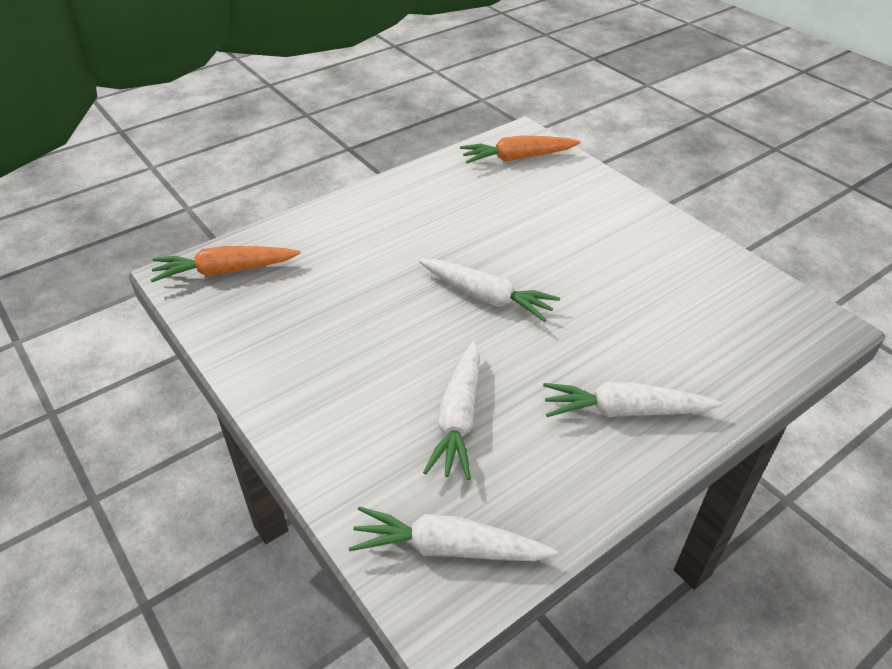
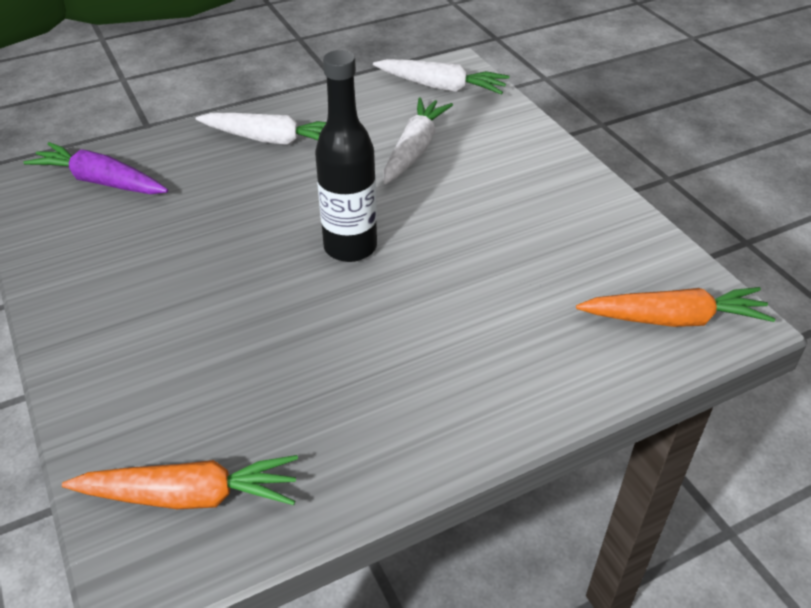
camera: 170 degrees left, 0 degrees up
(486, 297) = (350, 247): white carrot -> black bottle
(753, 333) = (101, 182): none -> purple carrot

